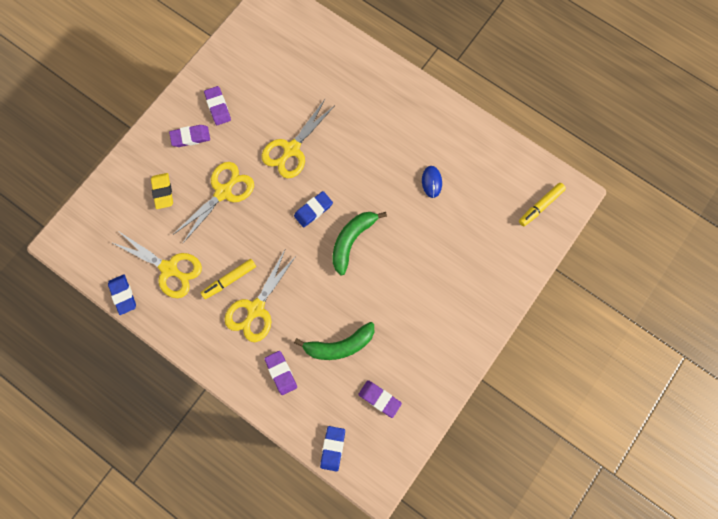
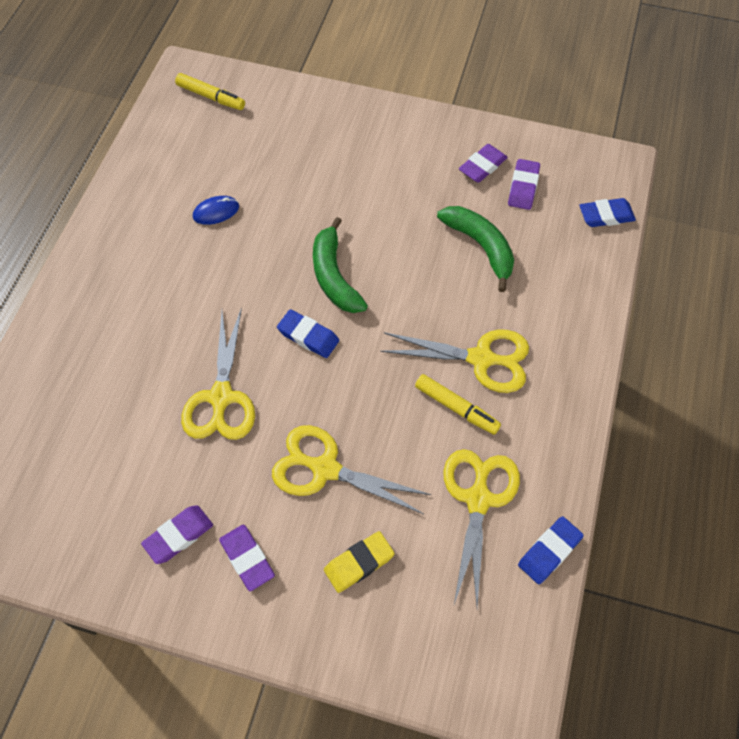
camera: 110 degrees left, 15 degrees down
(281, 373) = (549, 299): purple eraser -> purple eraser (482, 166)
(292, 149) = (221, 397): yellow scissors -> yellow scissors turned 75 degrees clockwise
(352, 240) = (334, 276): green banana -> green banana turned 60 degrees clockwise

